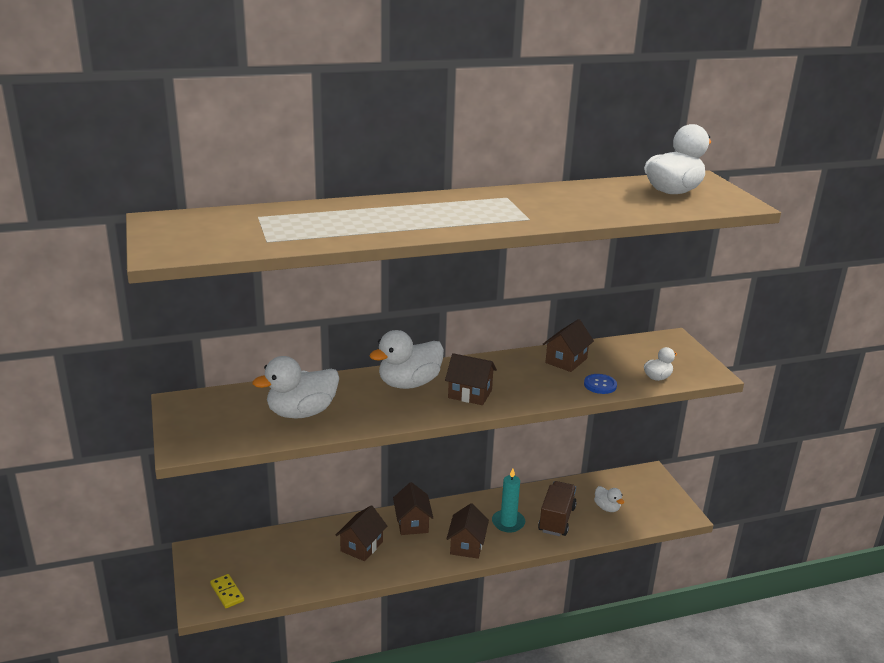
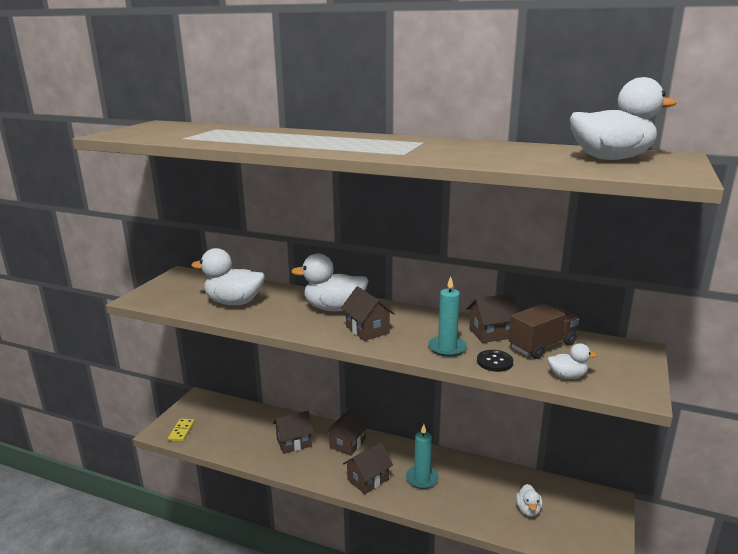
camera: 40 degrees right, 5 degrees down
(553, 386) = (447, 348): none -> turquoise candle
(556, 519) = (467, 496): brown truck -> brown truck (542, 346)
(600, 385) = (494, 362): blue button -> black button

